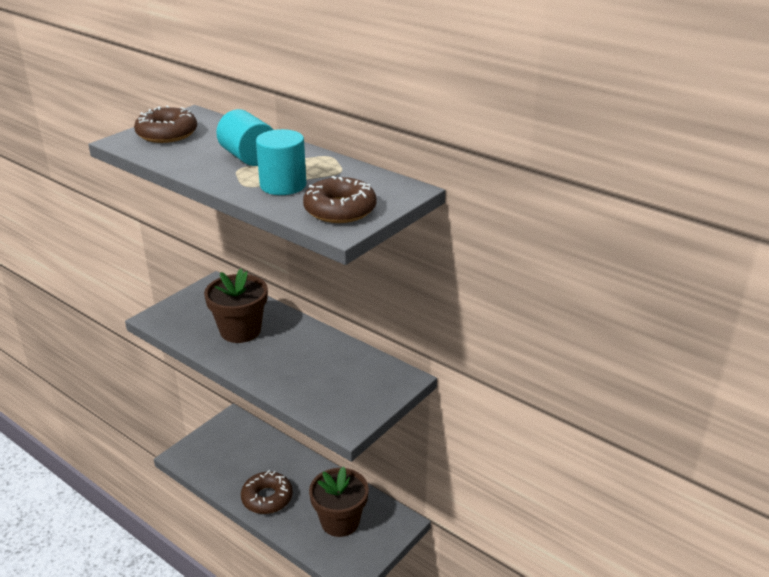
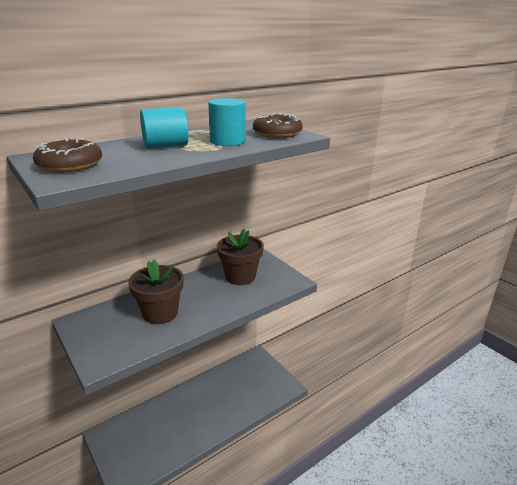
camera: 75 degrees left, 5 degrees down
(267, 498) = (206, 422): brown donut -> none
(340, 521) = (245, 384): brown flower pot -> brown flower pot (240, 276)

